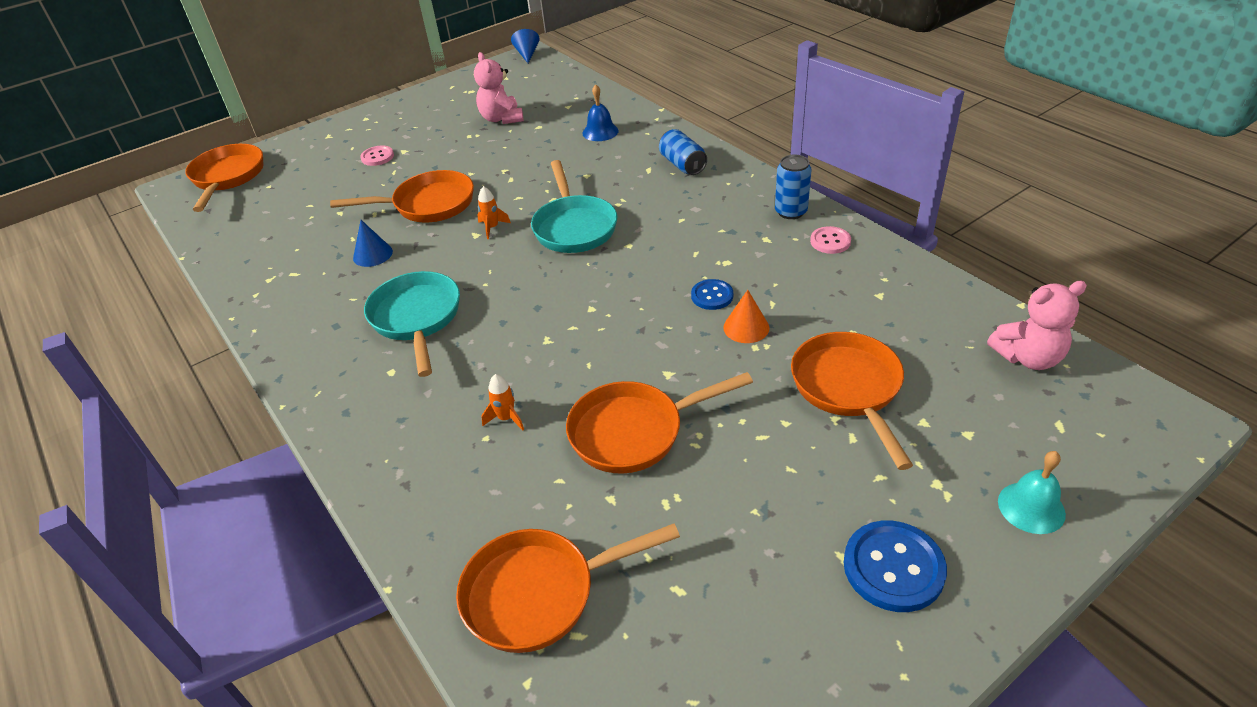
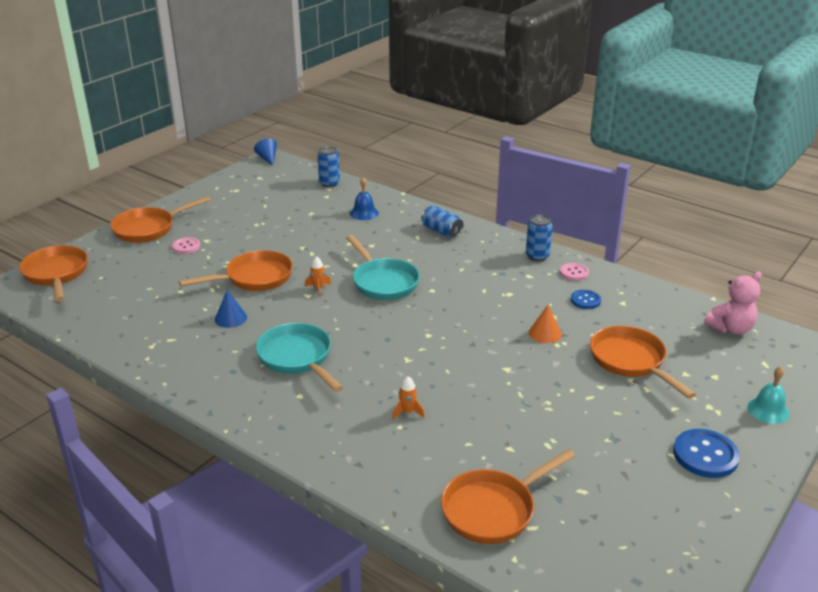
camera: 20 degrees left, 10 degrees down
(501, 119) = (276, 209): pink teddy bear -> none
(580, 90) = (329, 183): none -> blue can
(634, 431) = (503, 407): orange pan -> orange pan (149, 228)
(712, 296) = (511, 316): blue button -> blue button (585, 300)

